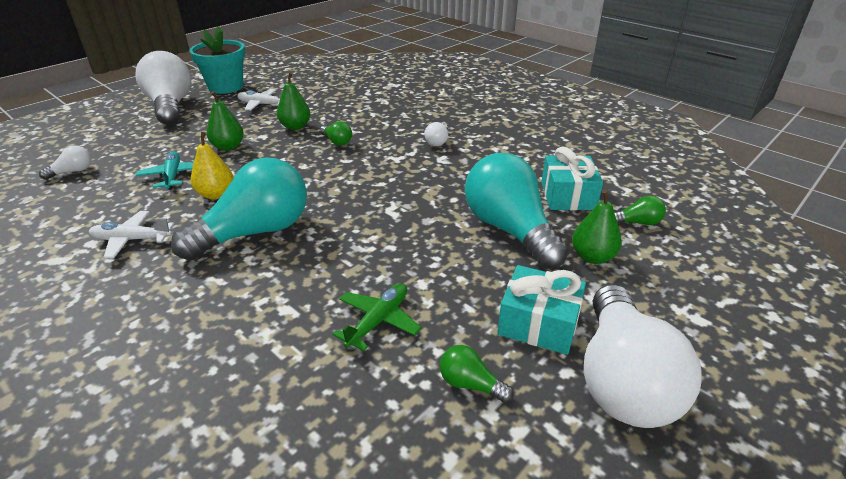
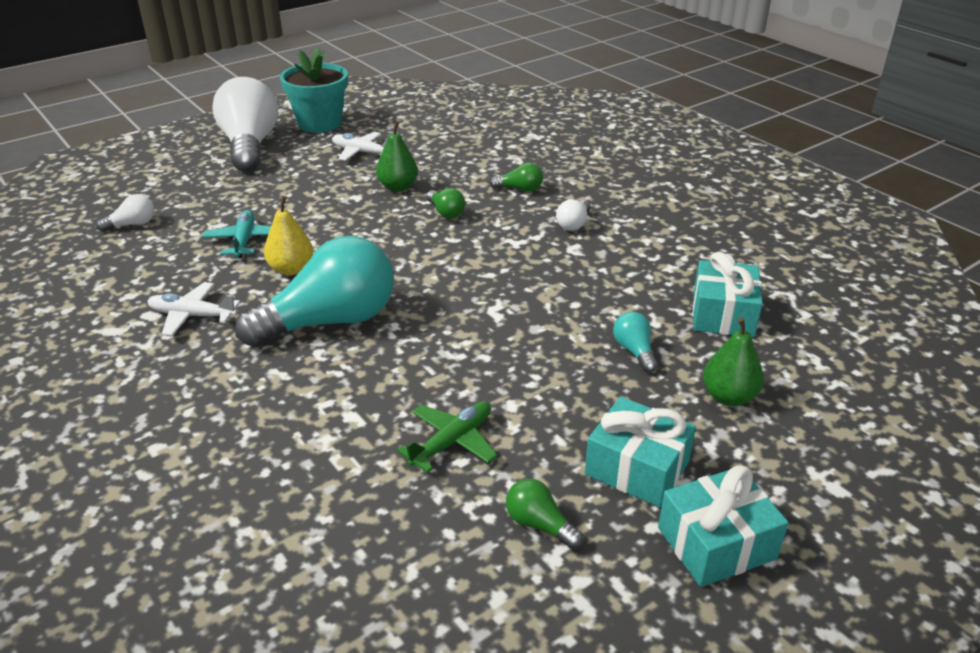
camera: 10 degrees right, 0 degrees up
(228, 147) = (312, 208): green pear -> none
(509, 230) = (634, 351): turquoise light bulb -> turquoise light bulb, size x0.42
(622, 379) = (716, 543): white light bulb -> turquoise gift
(637, 222) = (802, 359): green light bulb -> green light bulb (520, 189)

